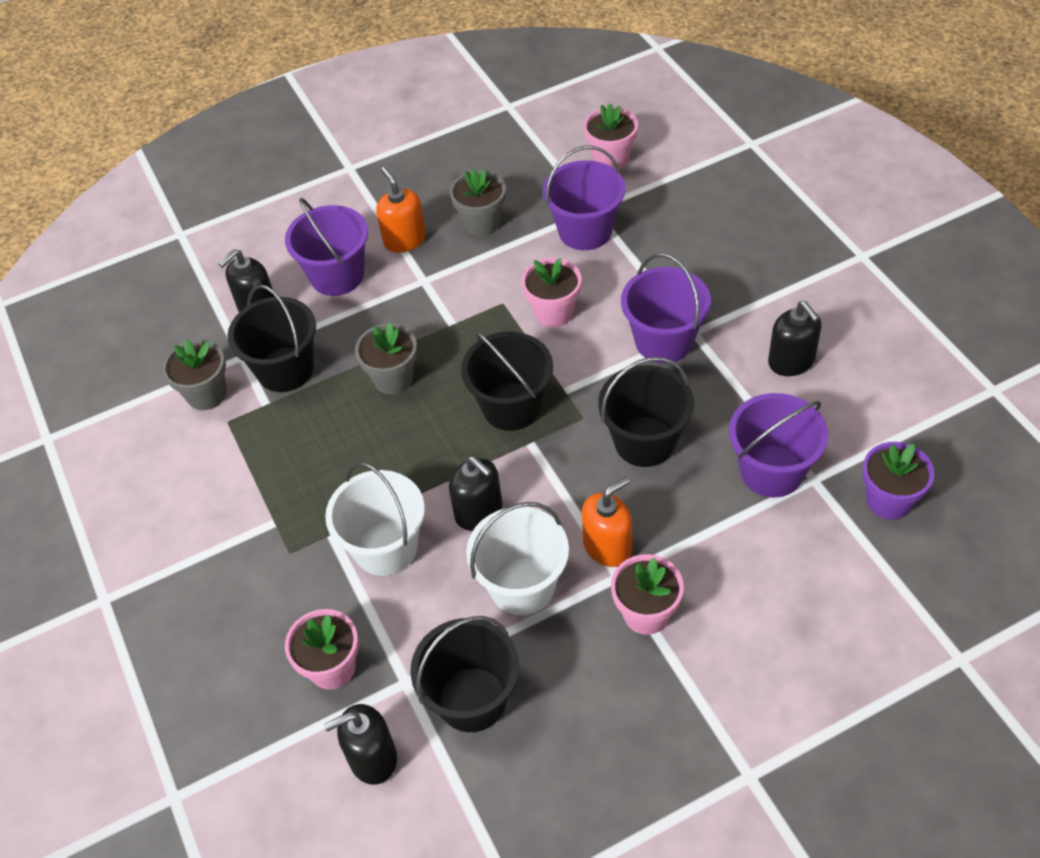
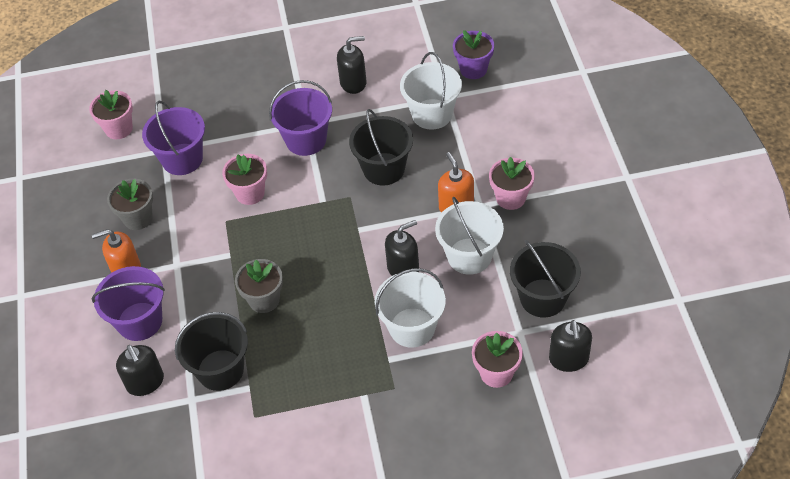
camera: 75 degrees left, 0 degrees up
(207, 394) = (219, 429): grey flower pot -> none
(511, 406) = (323, 234): black bucket -> none
(771, 471) = (432, 114): purple bucket -> white bucket

